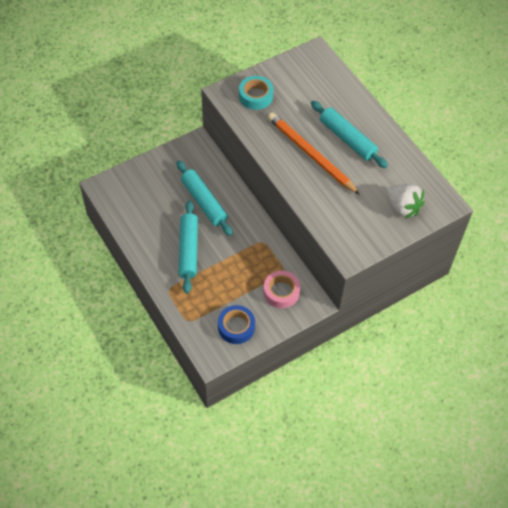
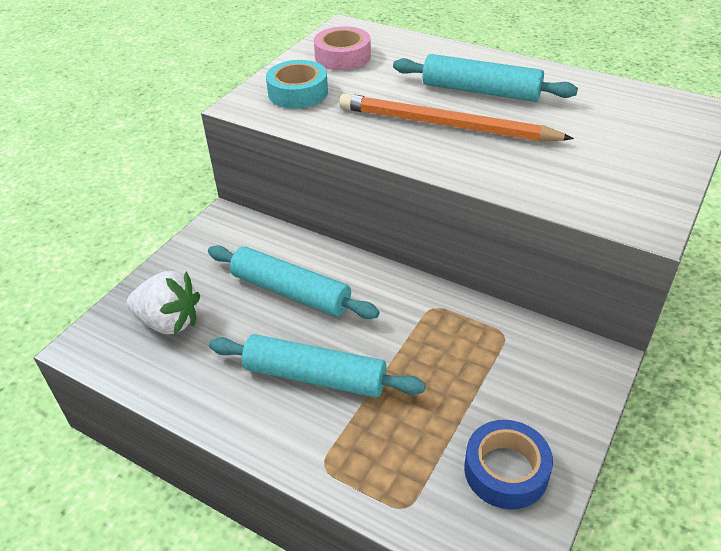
camera: 25 degrees left, 15 degrees down
(188, 250) = (315, 376): turquoise rolling pin -> turquoise rolling pin turned 45 degrees counterclockwise
(281, 292) = (530, 368): pink tape -> pink tape (343, 56)
(402, 207) = (648, 134): white strawberry -> white strawberry (169, 322)

